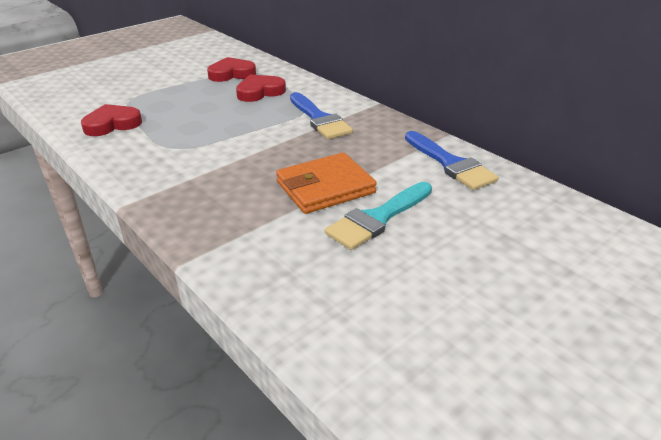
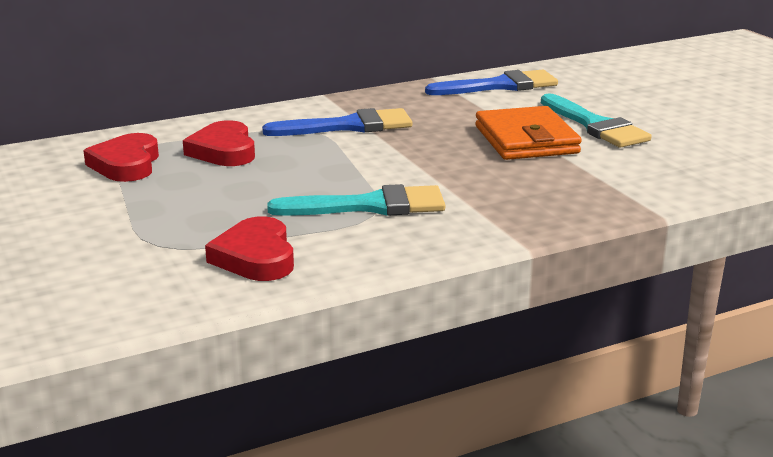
camera: 75 degrees left, 10 degrees down
(184, 144) = (369, 206): none -> turquoise brush

